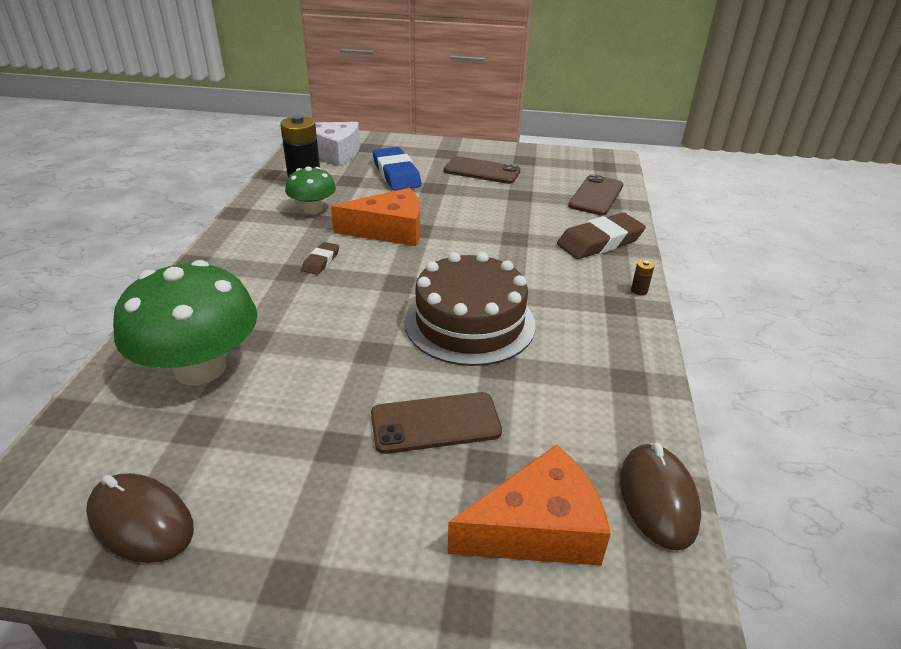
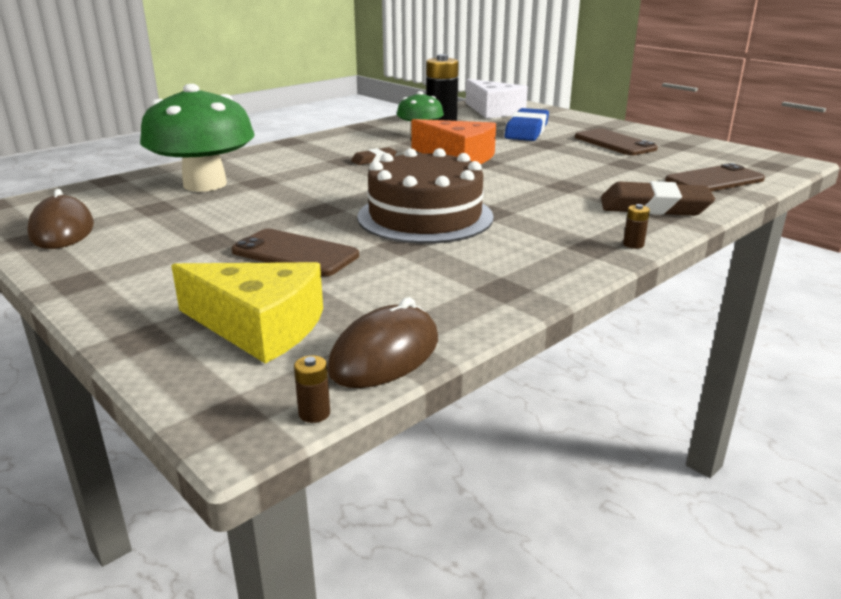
camera: 40 degrees right, 10 degrees down
(538, 528) = (259, 326): orange cheese -> yellow cheese
(701, 590) = (314, 413): none -> brown battery

